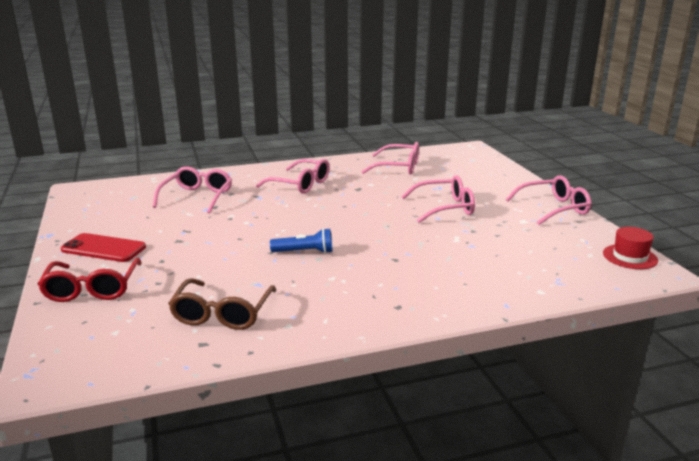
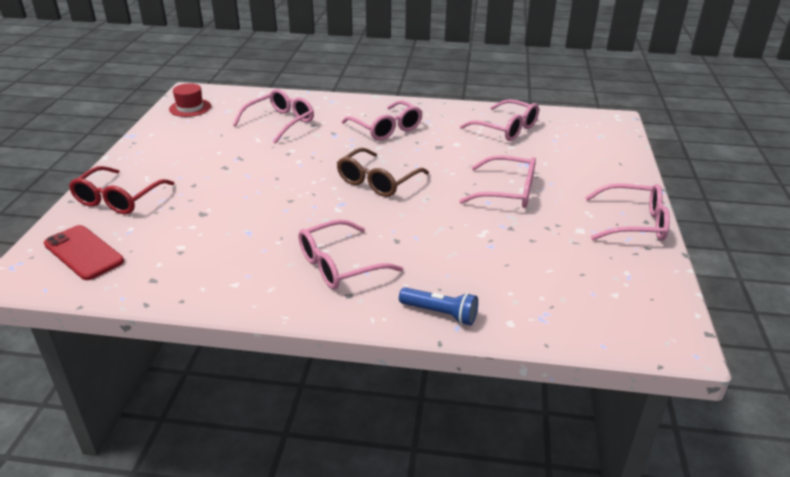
camera: 25 degrees right, 10 degrees up
(104, 248) = (160, 160): red phone -> red phone (84, 252)
(222, 314) = (193, 255): brown glasses -> brown glasses (377, 181)
(304, 252) = (319, 208): blue flashlight -> blue flashlight (440, 313)
(367, 288) = (339, 265): none -> pink glasses
(630, 257) = (662, 311): red hat -> red hat (190, 108)

